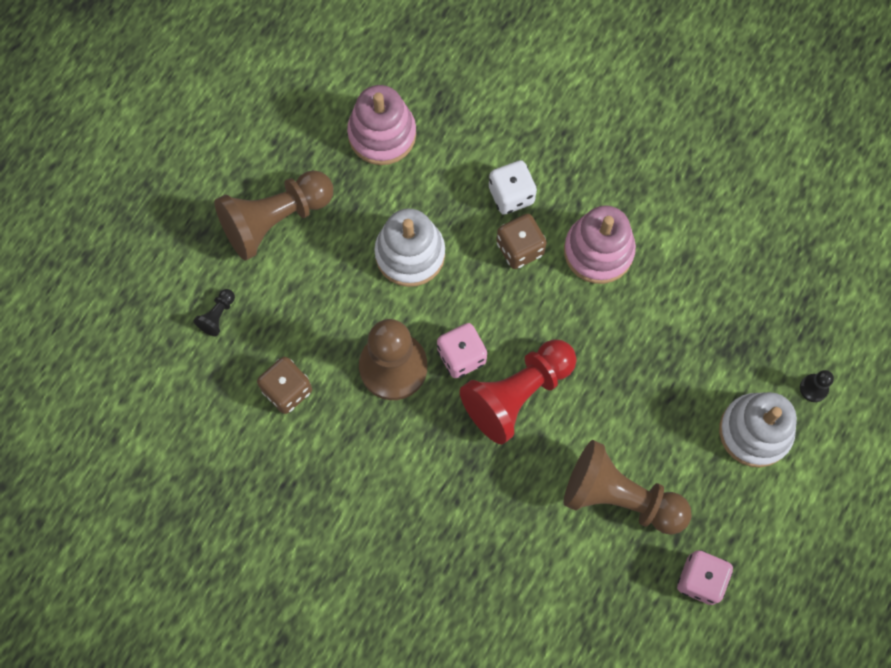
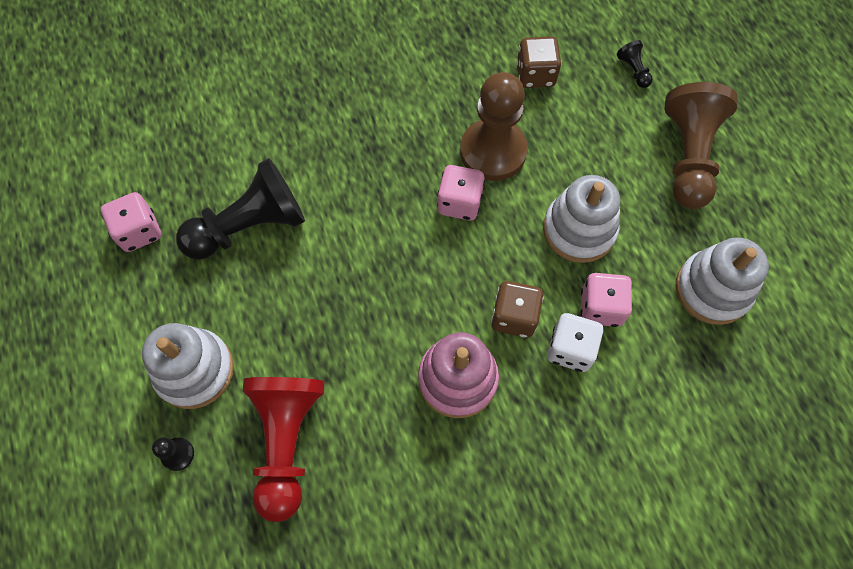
camera: 130 degrees right, 5 degrees down
(382, 134) = (712, 289): pink stacking toy -> white stacking toy
(461, 197) = (600, 307): none -> pink dice
(517, 394) = (393, 218): red pawn -> red pawn (287, 441)
(620, 497) = (250, 226): brown pawn -> black pawn

